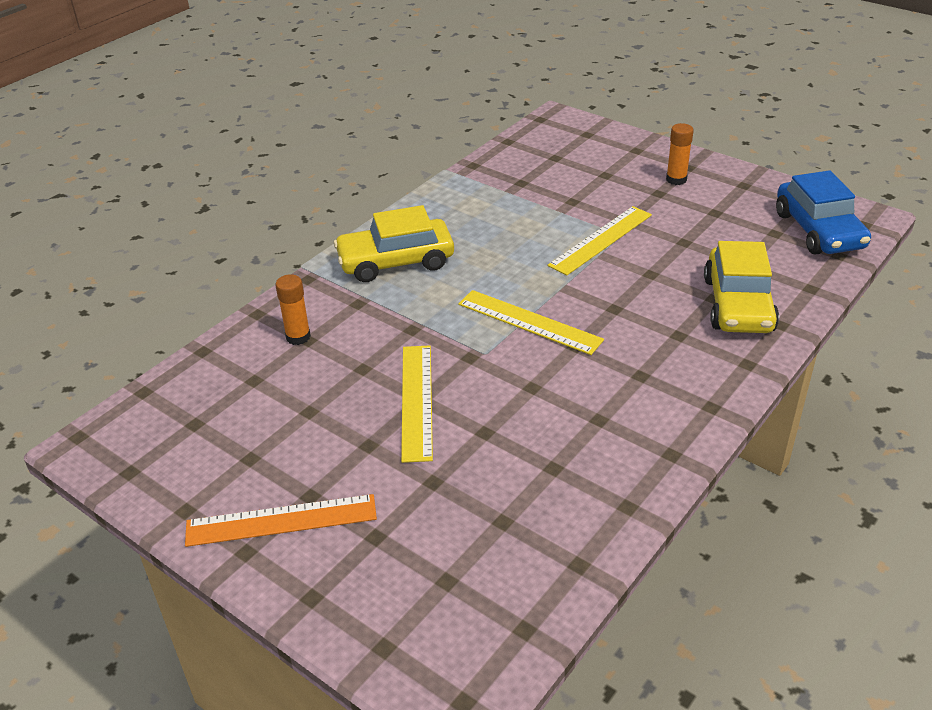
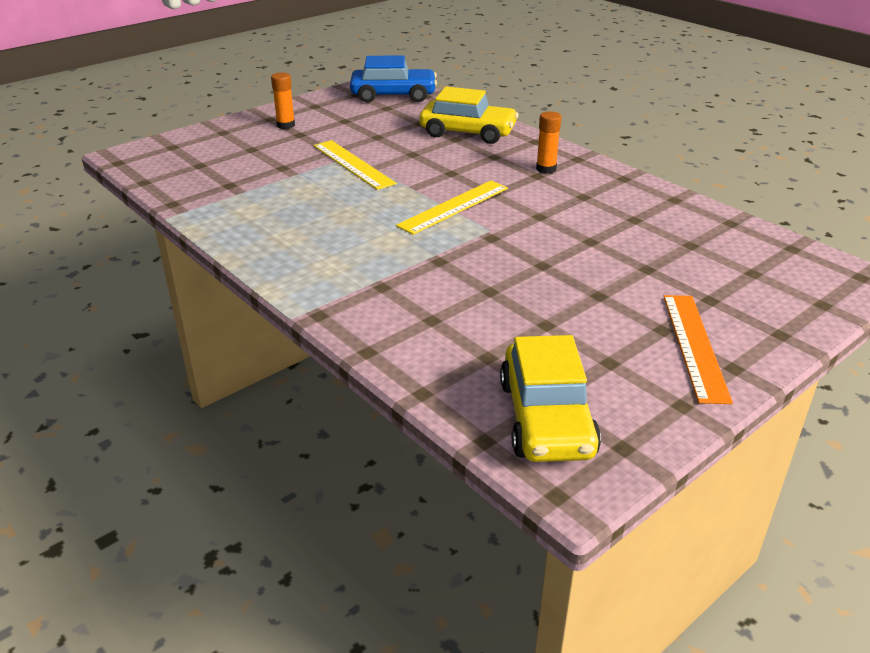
camera: 80 degrees left, 5 degrees down
(298, 337) = (424, 325): orange glue stick -> orange glue stick (546, 169)
(396, 261) = (321, 260): yellow car -> yellow car (546, 418)
(417, 401) = (545, 267): yellow ruler -> none

